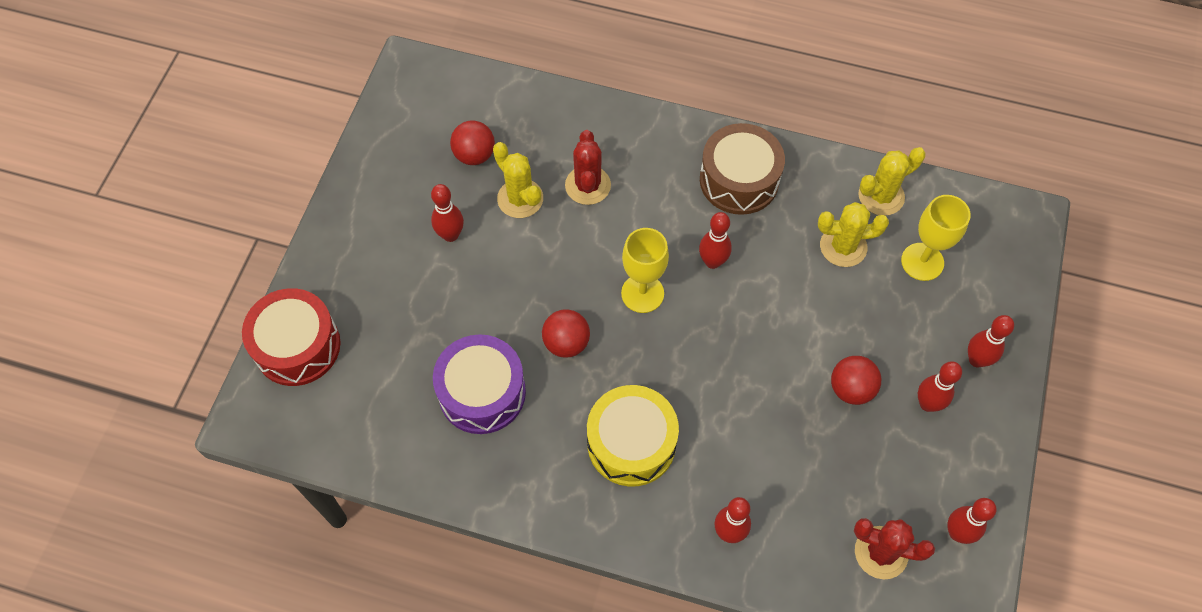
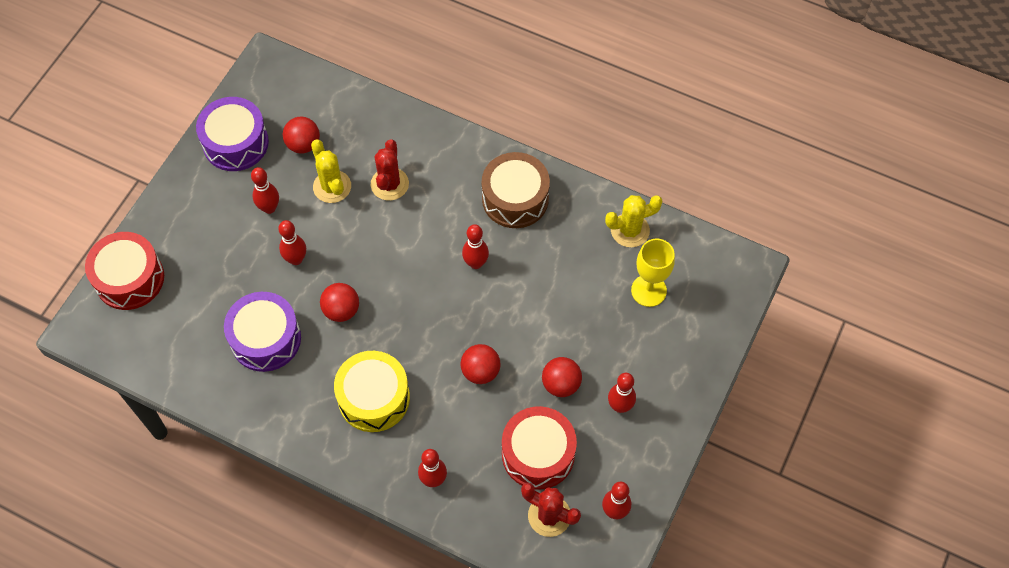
camera: 10 degrees right, 0 degrees up
(393, 165) = (235, 143): none -> purple drum
(642, 293) = (412, 280): yellow goblet -> none
(751, 389) = (480, 371): none -> red ball
(843, 247) = (586, 268): yellow cactus -> none
(847, 478) = (538, 454): none -> red drum
(976, 360) = (670, 378): red bowling pin -> red bowling pin (296, 259)

